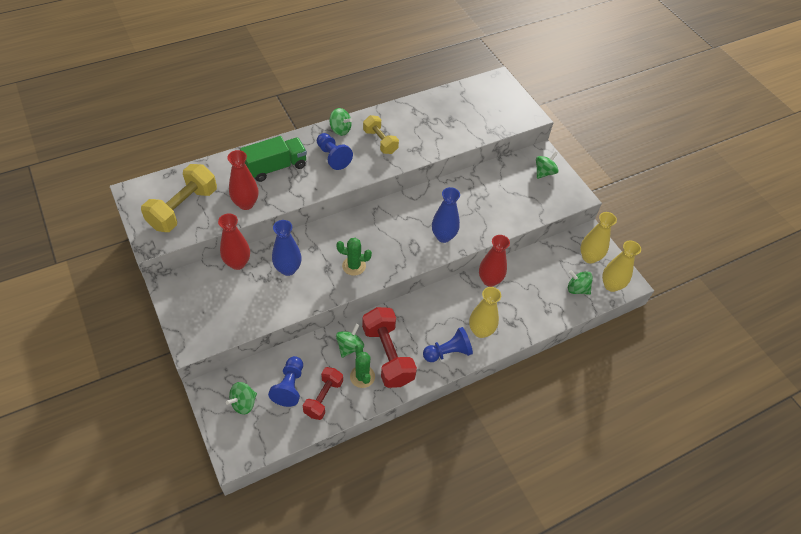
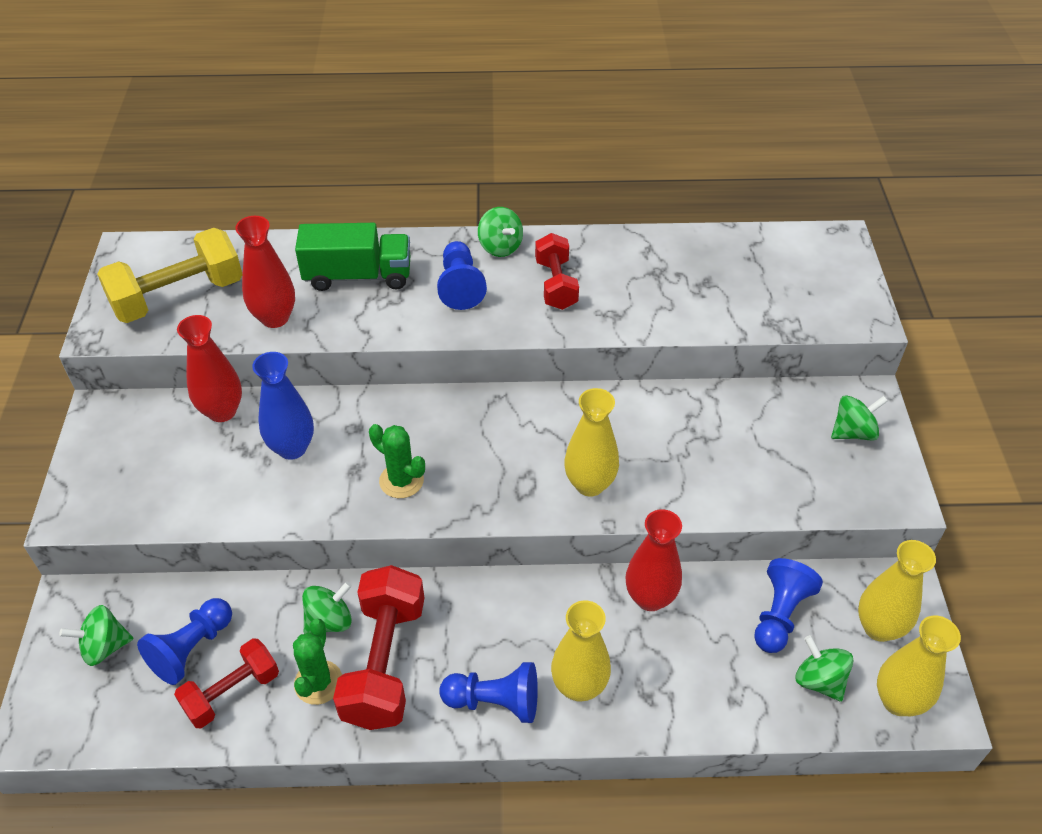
camera: 30 degrees right, 5 degrees down
(380, 141) = (556, 284): yellow dumbbell -> red dumbbell
(443, 236) = (589, 484): blue vase -> yellow vase
(547, 267) = (779, 615): none -> blue pawn

